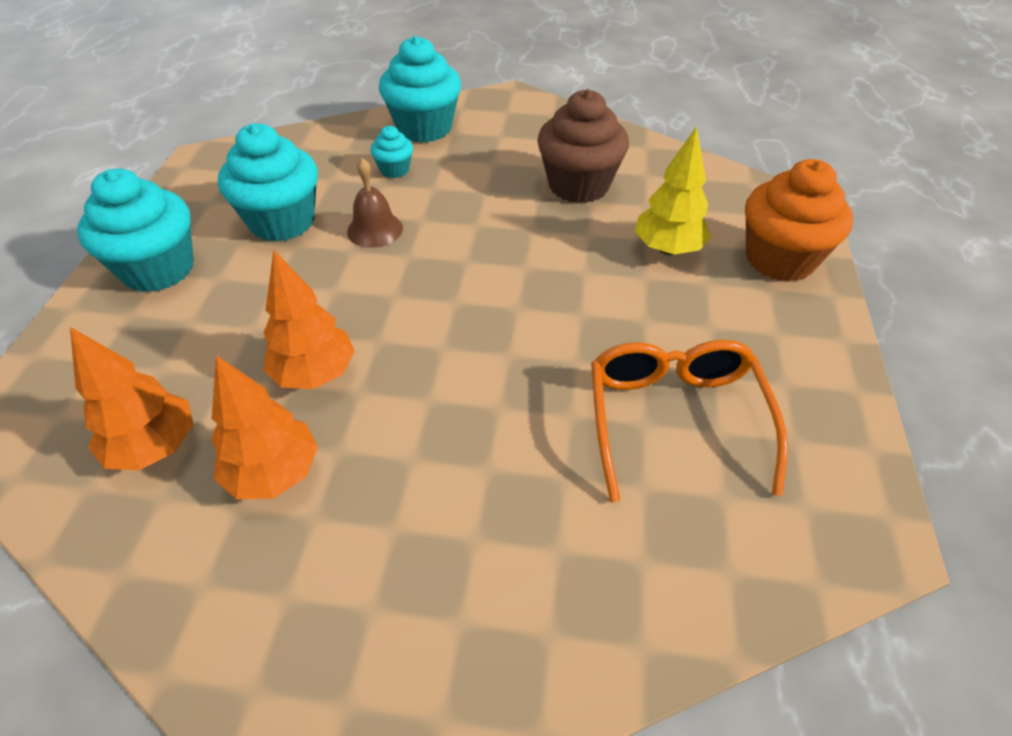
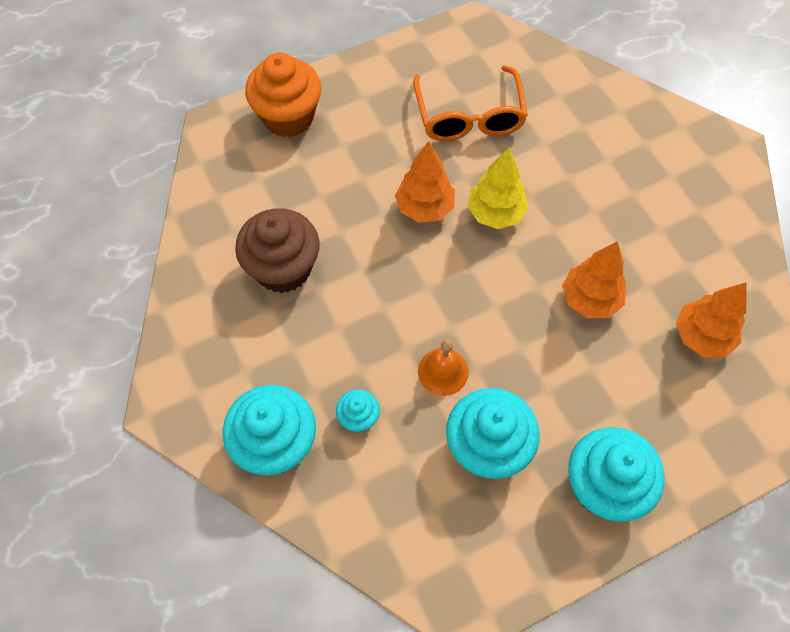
camera: 125 degrees left, 15 degrees up
(274, 473) = (658, 265): orange tree -> orange tree (424, 208)
(375, 229) = (443, 371): brown bell -> orange bell
(667, 249) = (323, 178): yellow tree -> yellow tree (495, 213)
(675, 419) = (469, 116): orange glasses -> orange glasses turned 60 degrees counterclockwise

